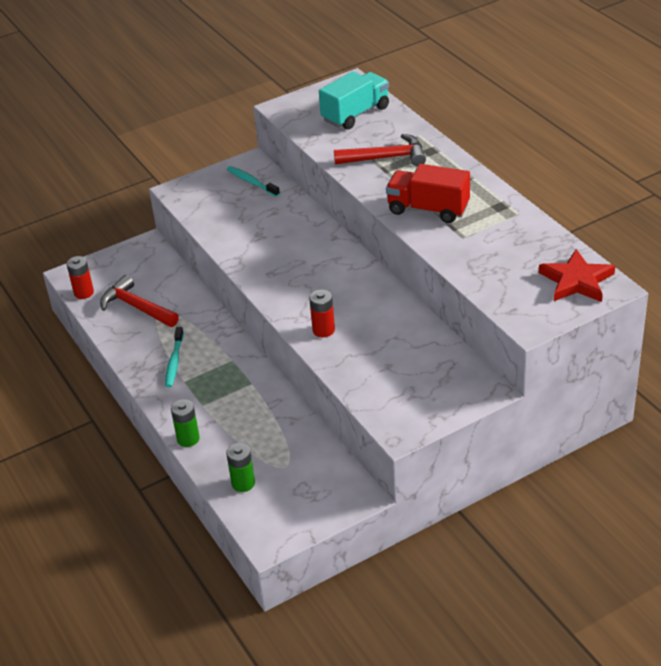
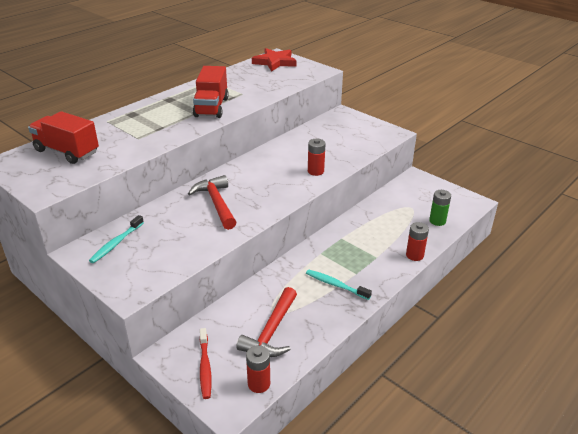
camera: 110 degrees left, 5 degrees down
(120, 265) = (205, 367): none -> red toothbrush
(174, 362) = (336, 285): turquoise toothbrush -> turquoise toothbrush turned 135 degrees counterclockwise
(188, 439) = (414, 255): green battery -> red battery
(355, 114) = (67, 151): turquoise truck -> red truck
(386, 158) = (142, 130): red hammer -> red hammer (216, 203)

